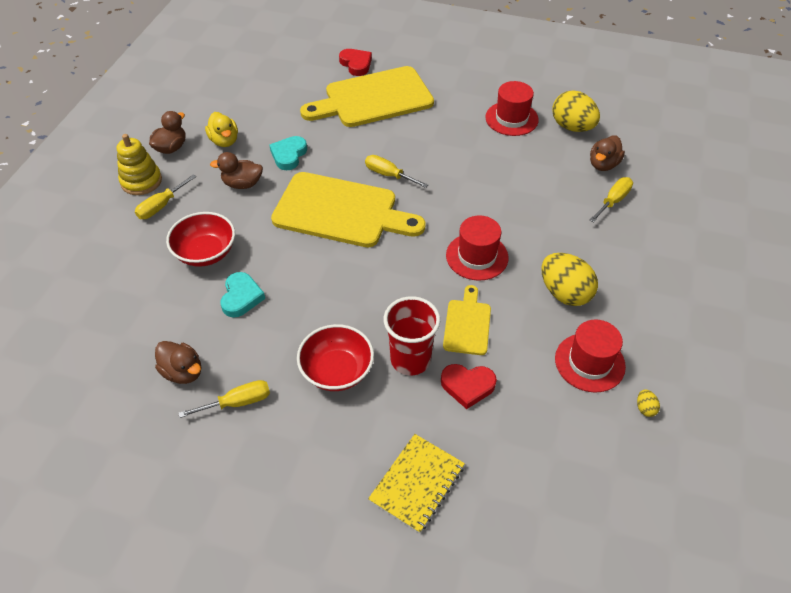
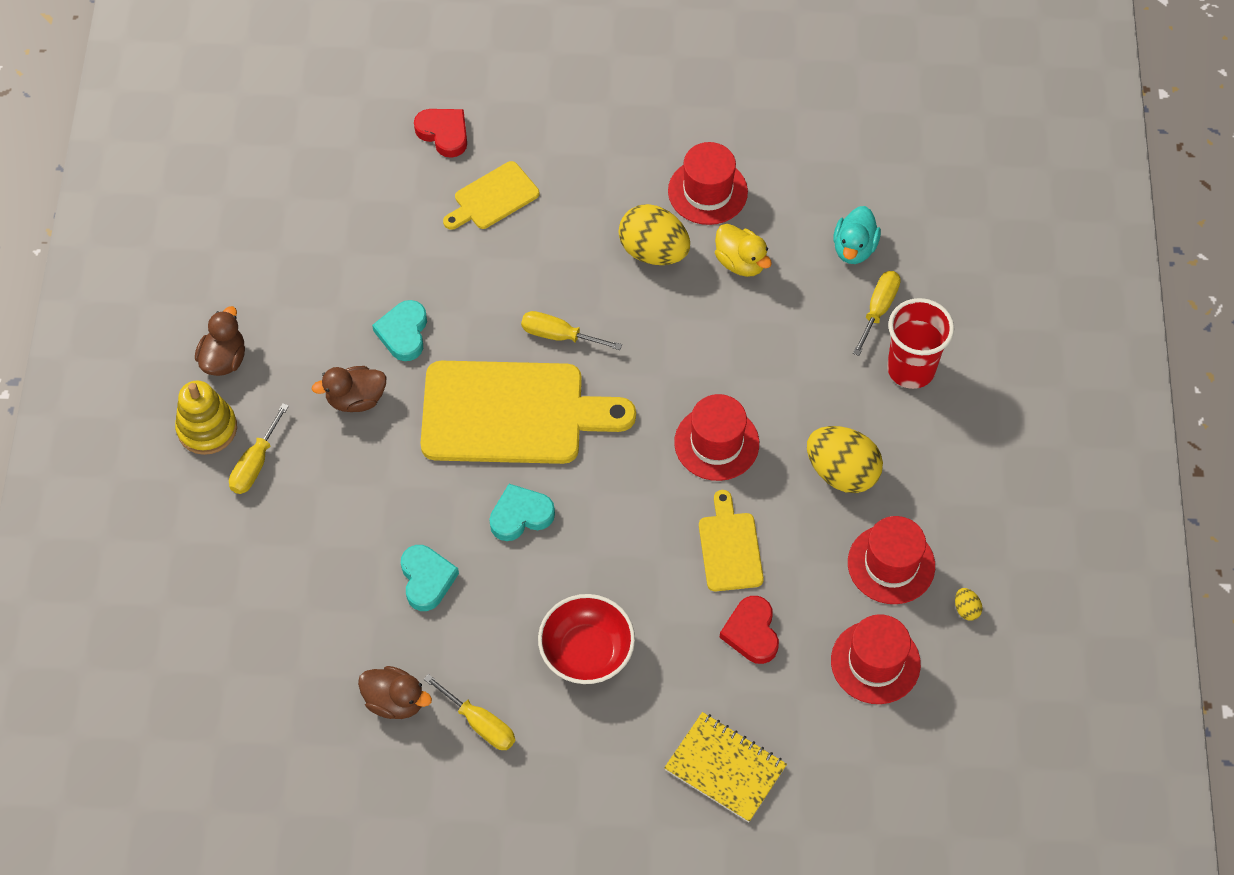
camera: 15 degrees left, 10 degrees up
(205, 253) = (351, 524): red bowl -> none
(224, 141) = (298, 328): yellow duck -> yellow duck (741, 262)
(237, 402) = (480, 723): yellow screwdriver -> yellow screwdriver turned 75 degrees clockwise
(323, 272) = (520, 515): none -> turquoise heart
(373, 99) = (493, 198): yellow cutting board -> yellow cutting board, size x0.50
(410, 360) = (672, 614): red cup -> red cup (911, 369)
(417, 483) = (725, 768): yellow notebook -> yellow notebook turned 75 degrees counterclockwise
(467, 386) = (751, 632): red heart -> red heart turned 90 degrees clockwise
(562, 431) = (875, 662): none -> red hat
(572, 127) = (798, 188): yellow egg -> yellow egg (653, 251)
(603, 164) = (854, 248): brown duck -> turquoise duck

